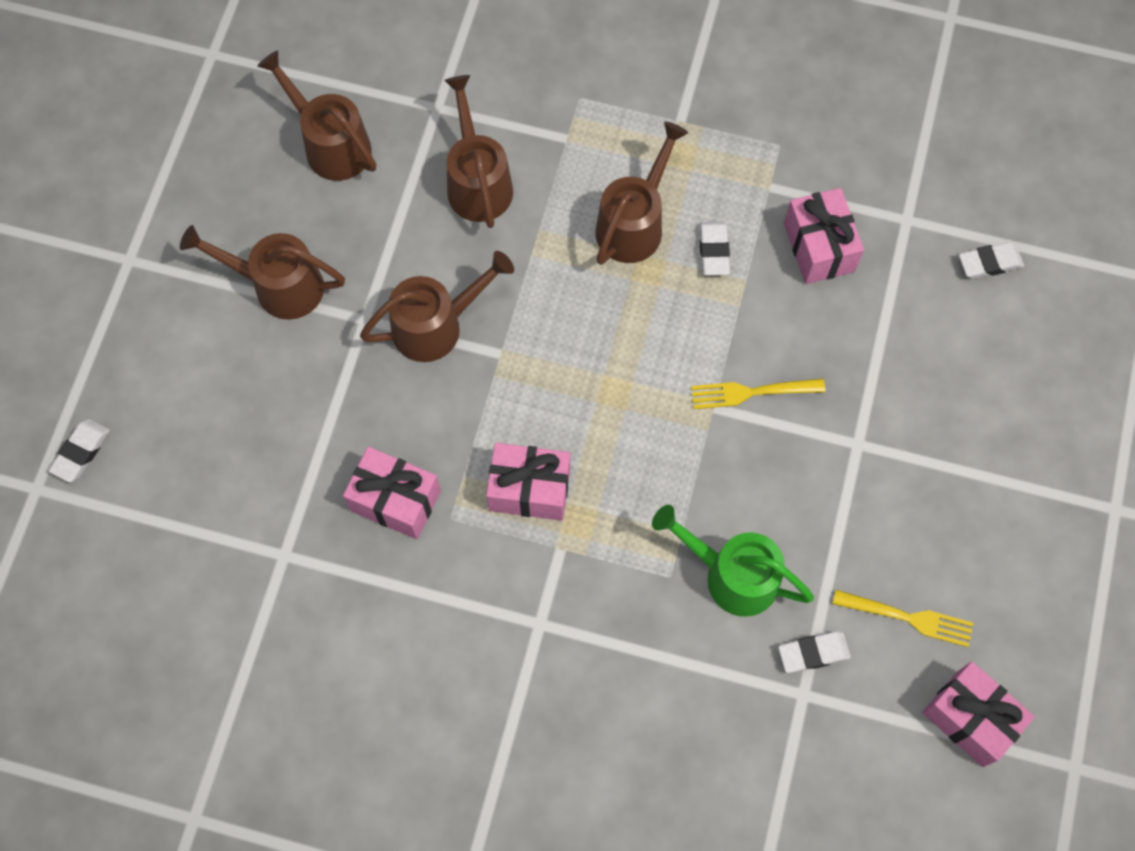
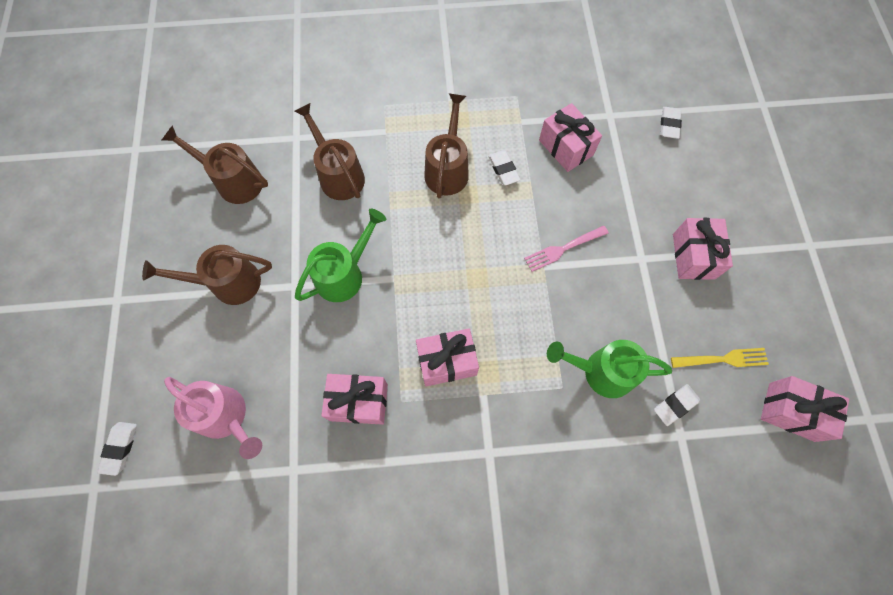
camera: 20 degrees left, 0 degrees up
(223, 460) = (227, 417): none -> pink watering can
(437, 325) = (345, 273): brown watering can -> green watering can
(752, 392) = (563, 248): yellow fork -> pink fork
(933, 465) = (693, 256): none -> pink gift
(989, 263) = (669, 125): white eraser -> white eraser turned 45 degrees counterclockwise

